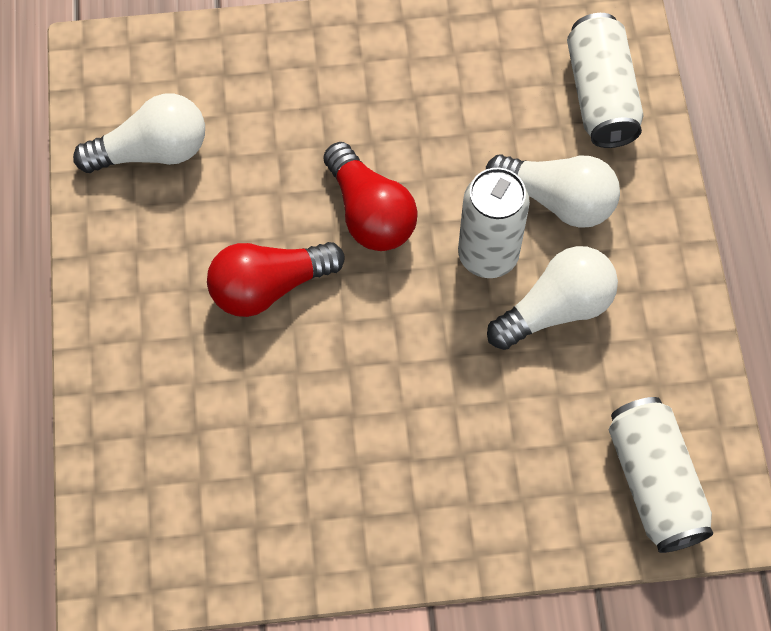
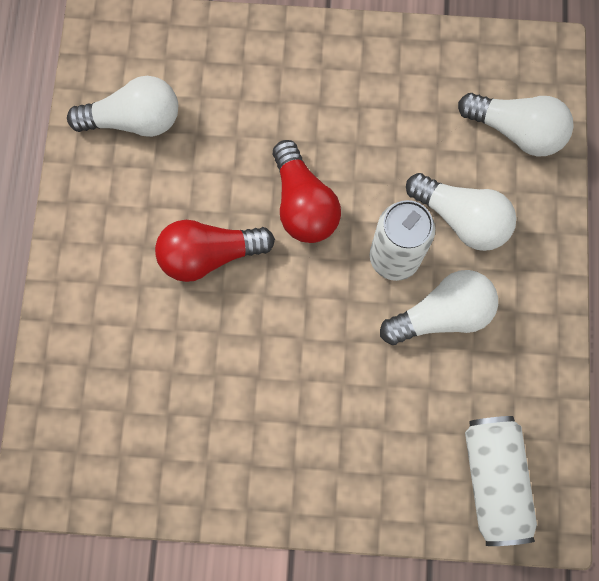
camera: 10 degrees right, 10 degrees up
(601, 95) = (516, 131): white can -> white light bulb

